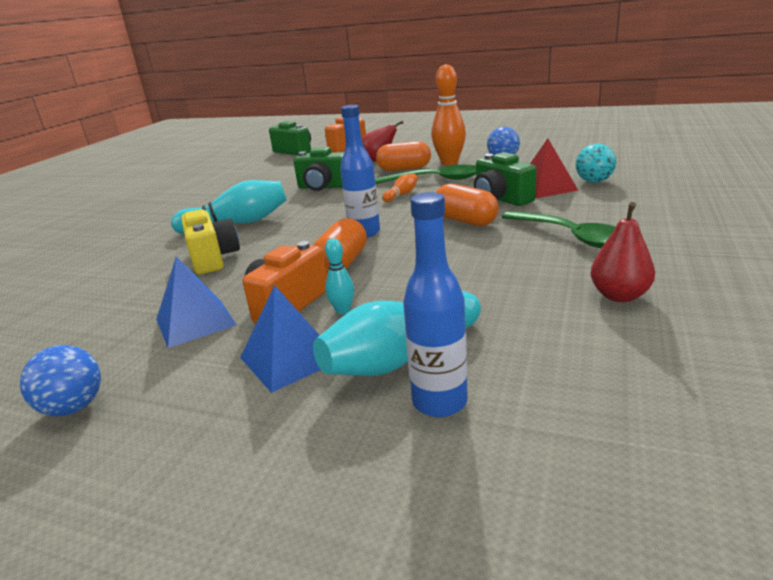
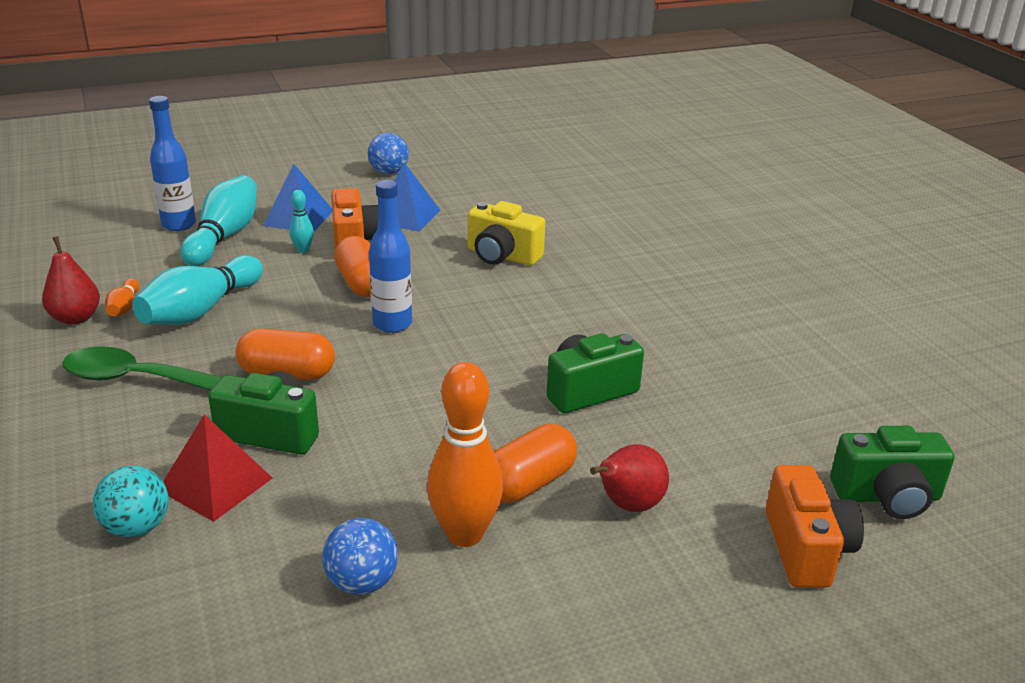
camera: 135 degrees right, 5 degrees up
(238, 223) = (571, 297): turquoise bowling pin -> turquoise bowling pin (201, 310)
(401, 195) = (435, 404): orange bowling pin -> orange bowling pin (124, 307)
(435, 180) = (425, 459): green spoon -> none

